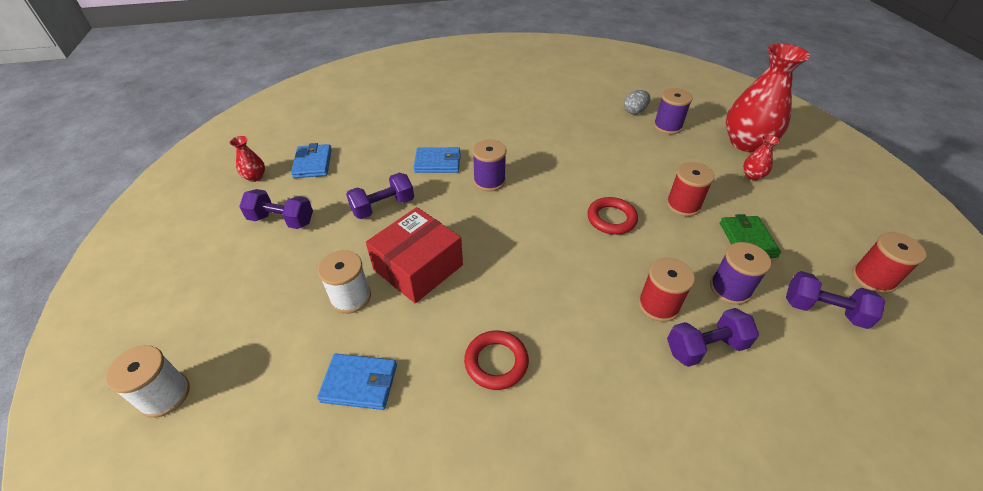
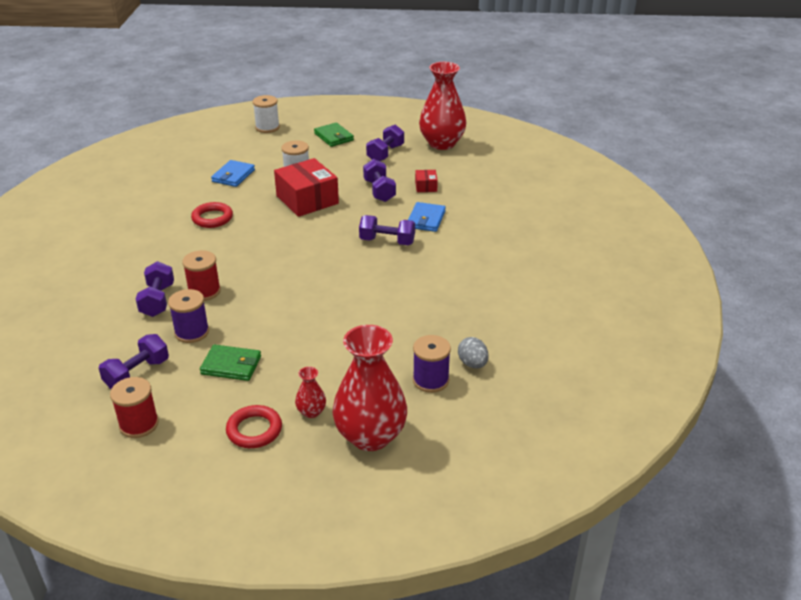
camera: 105 degrees right, 10 degrees down
(221, 287) = (334, 137): none -> green wallet
(255, 177) = (442, 143): red vase -> red vase, size x2.32
(313, 163) = (450, 165): blue wallet -> none
(367, 173) = (426, 186): none -> red box
(489, 181) = (387, 241): purple spool -> purple dumbbell
(611, 219) = (304, 294): red ring -> red ring (254, 430)
(683, 205) = (296, 342): red spool -> none

